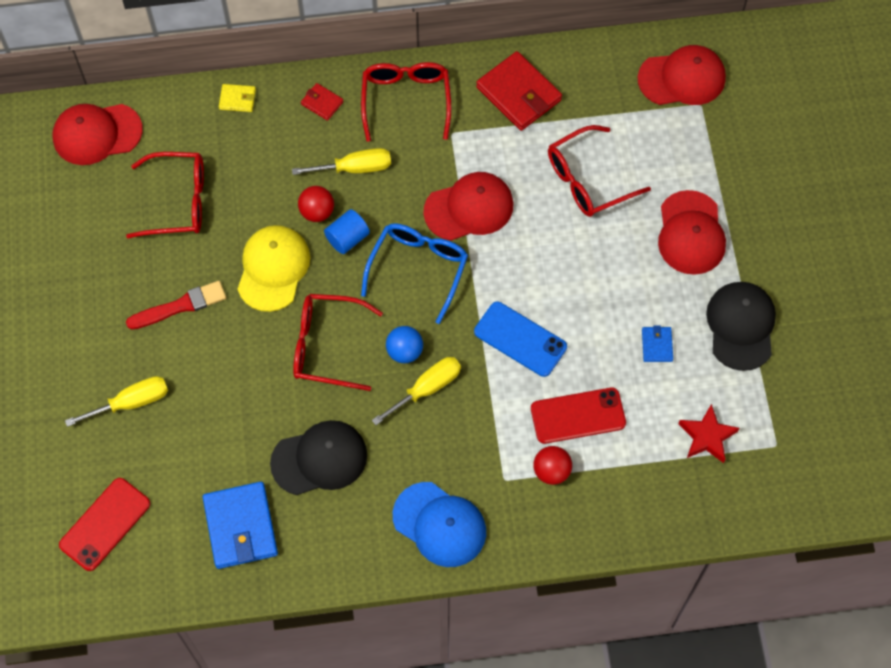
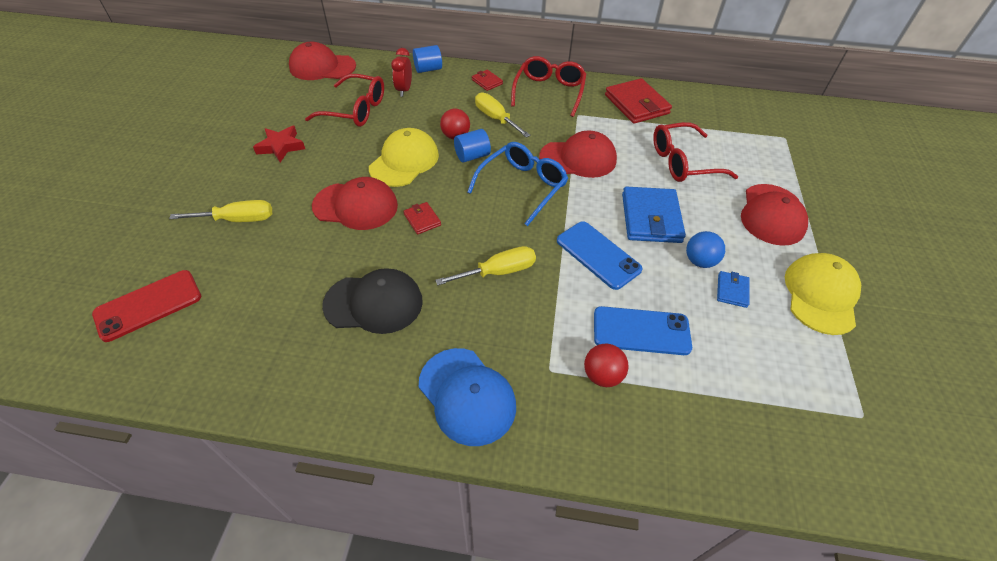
camera: 15 degrees right, 15 degrees down
(180, 306) = (319, 167): red brush -> none
(223, 148) = (404, 90): none -> red clock
(237, 99) = (428, 69): yellow wallet -> blue cylinder
(240, 527) = (268, 342): blue wallet -> blue wallet (651, 218)
(326, 346) = (422, 220): red glasses -> red wallet
(355, 168) = (496, 118): yellow screwdriver -> yellow screwdriver turned 135 degrees counterclockwise
(404, 351) = (489, 239): blue ball -> blue ball (699, 261)
(578, 416) = (641, 331): red phone -> blue phone
(682, 78) = (770, 120): red cap -> red cap (356, 206)
(707, 437) = (781, 386): red star -> red star (281, 147)
(741, 326) = (820, 295): black cap -> yellow cap

